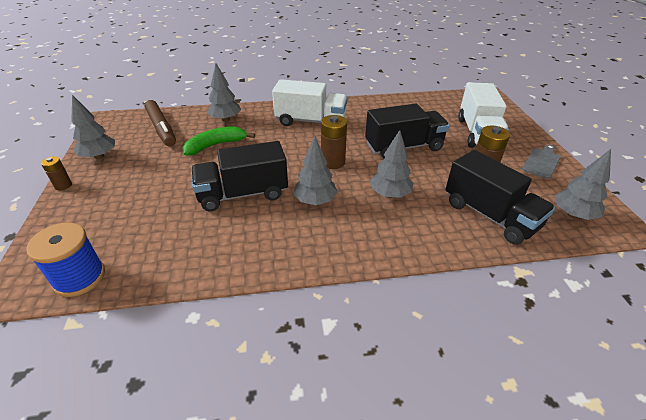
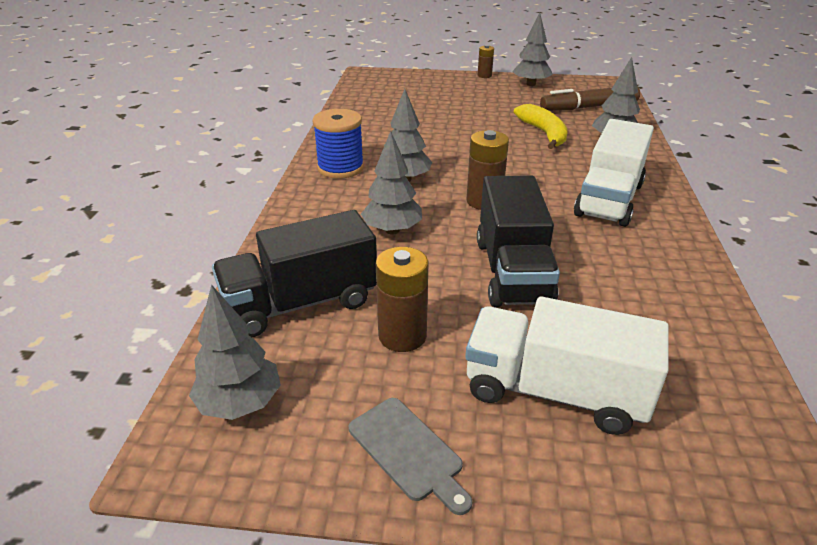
camera: 105 degrees right, 5 degrees down
(79, 278) = (363, 88): blue spool -> blue spool (340, 168)
(216, 145) = (544, 133): green banana -> yellow banana
(243, 194) = (437, 143): black truck -> none

